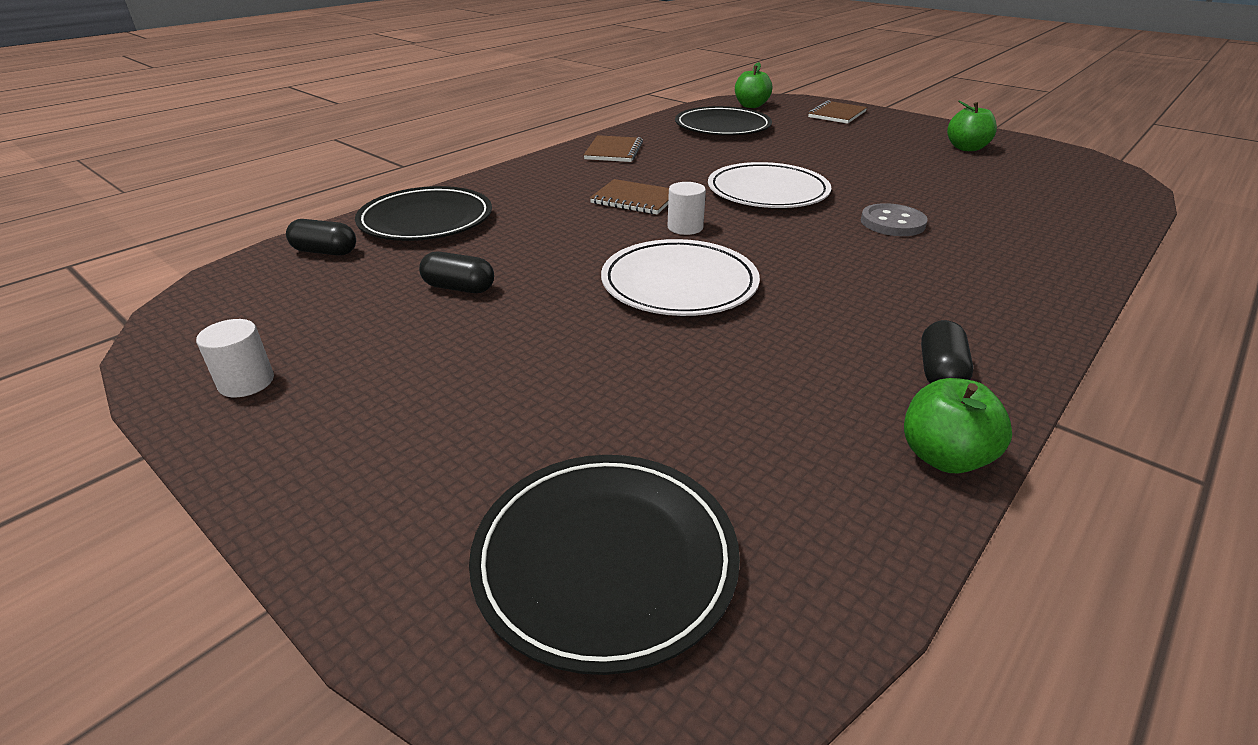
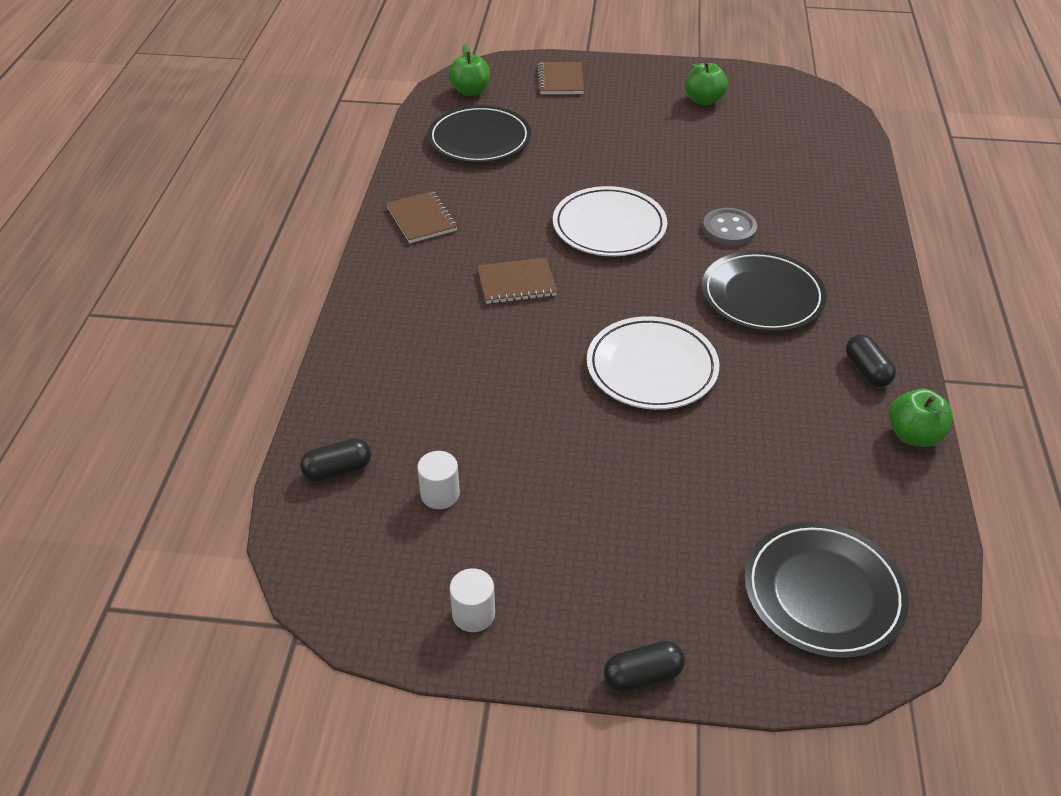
camera: 35 degrees left, 10 degrees up
(426, 220) = (372, 390): black plate -> black plate (762, 296)
(459, 288) = (503, 451): black capsule -> black capsule (642, 675)
(685, 227) = (592, 301): white cylinder -> white cylinder (440, 494)

